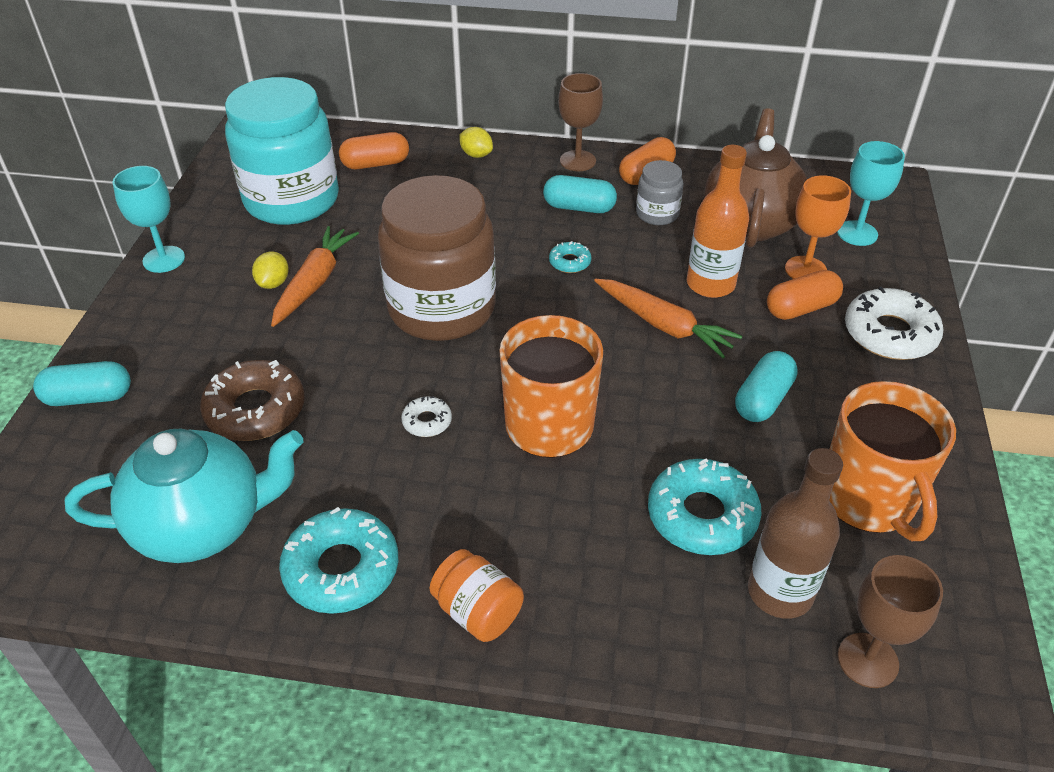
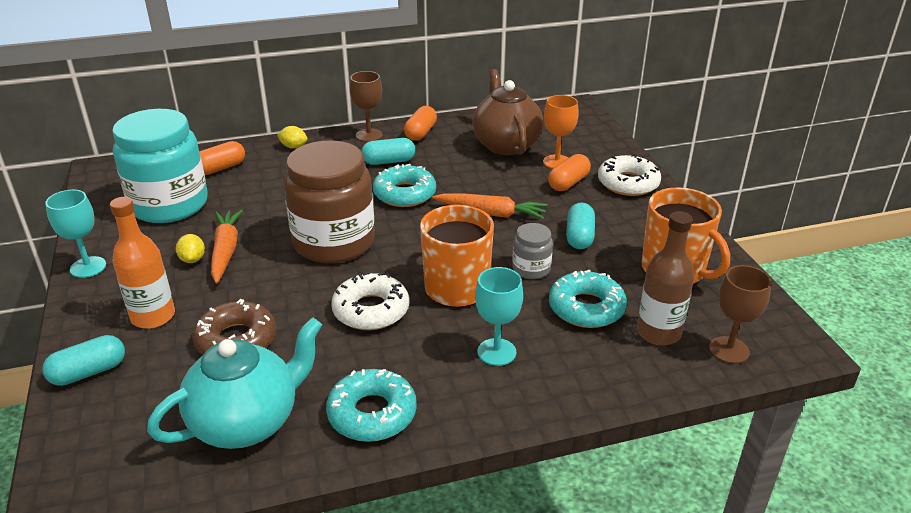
camera: 25 degrees left, 10 degrees down
(427, 421) = (371, 310): white donut -> white donut, size x2.03
(477, 612) = (483, 405): orange jar -> none
(570, 262) = (404, 194): turquoise donut -> turquoise donut, size x2.03
(657, 214) = (443, 153): grey jar -> grey jar (531, 269)
(710, 284) = (504, 184): orange bottle -> orange bottle (153, 316)
(857, 233) = (574, 136): turquoise goblet -> turquoise goblet (496, 352)

